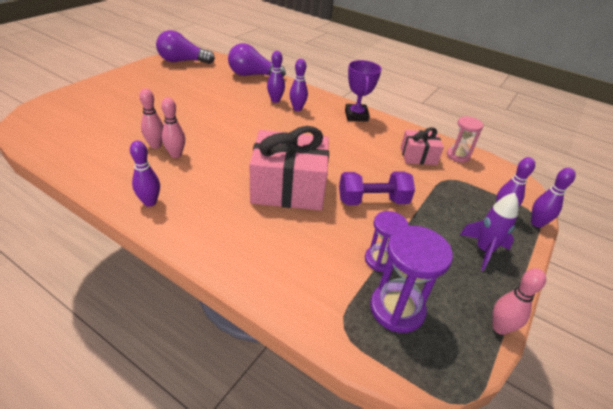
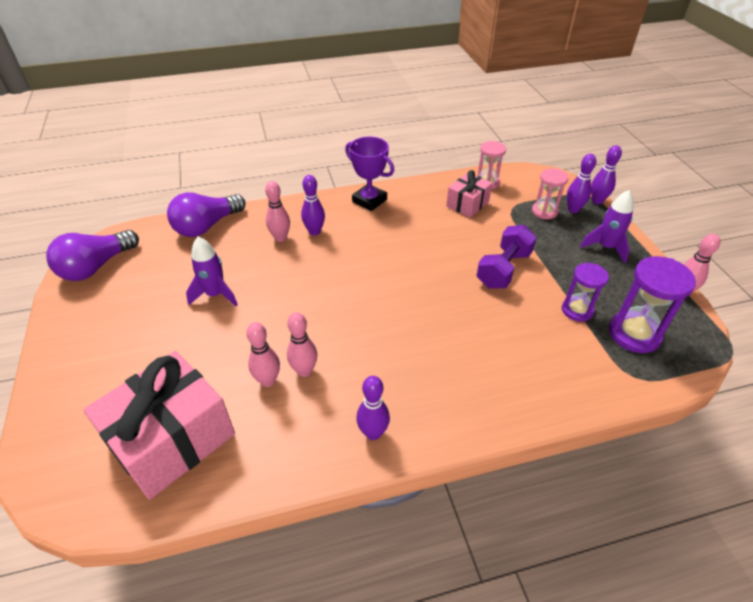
camera: 45 degrees left, 5 degrees up
(203, 101) = (215, 295): none -> purple rocket
(275, 100) = (280, 238): purple bowling pin -> pink bowling pin
(288, 188) = (440, 312): pink gift -> pink gift (172, 439)
(472, 197) = (544, 211): none -> pink hourglass

